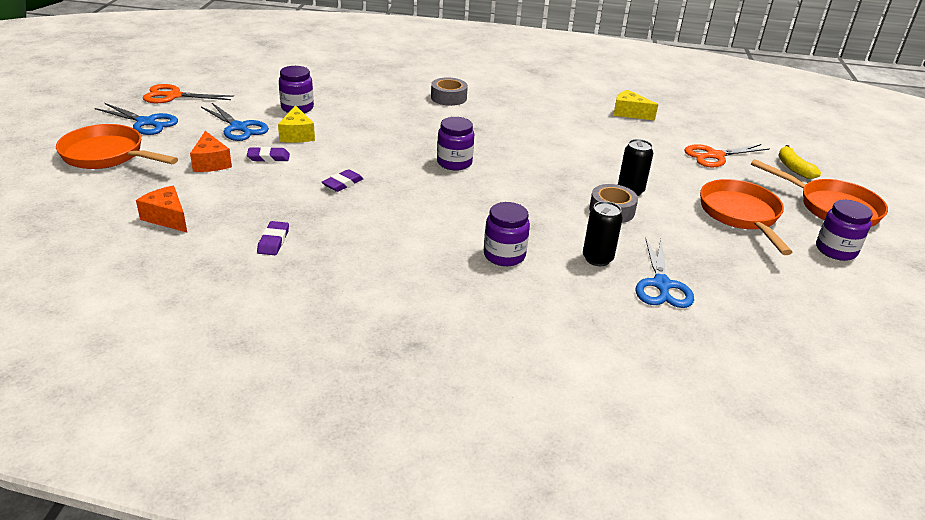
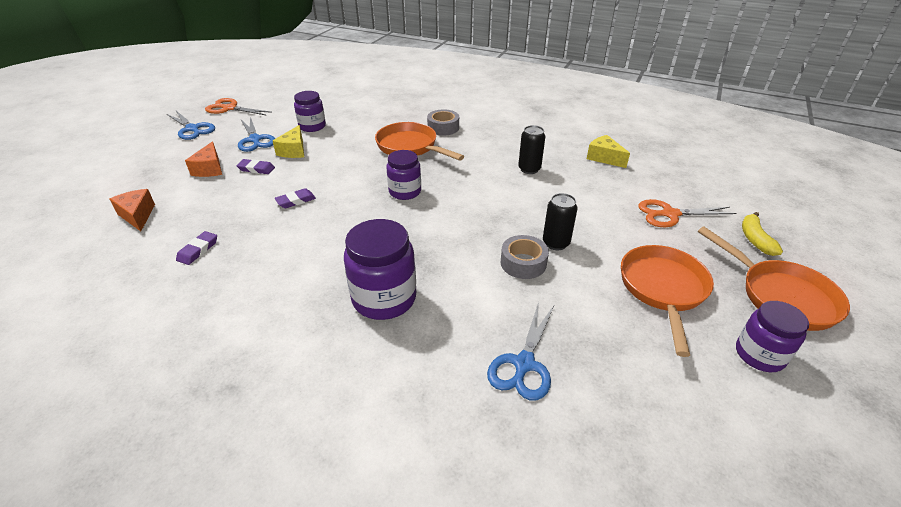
camera: 20 degrees right, 5 degrees up
(108, 155) = (143, 154): orange pan -> orange pan (410, 147)
(504, 255) = (384, 298): purple jar -> purple jar, size x1.54
(597, 259) = (474, 318): black can -> black can (529, 169)

